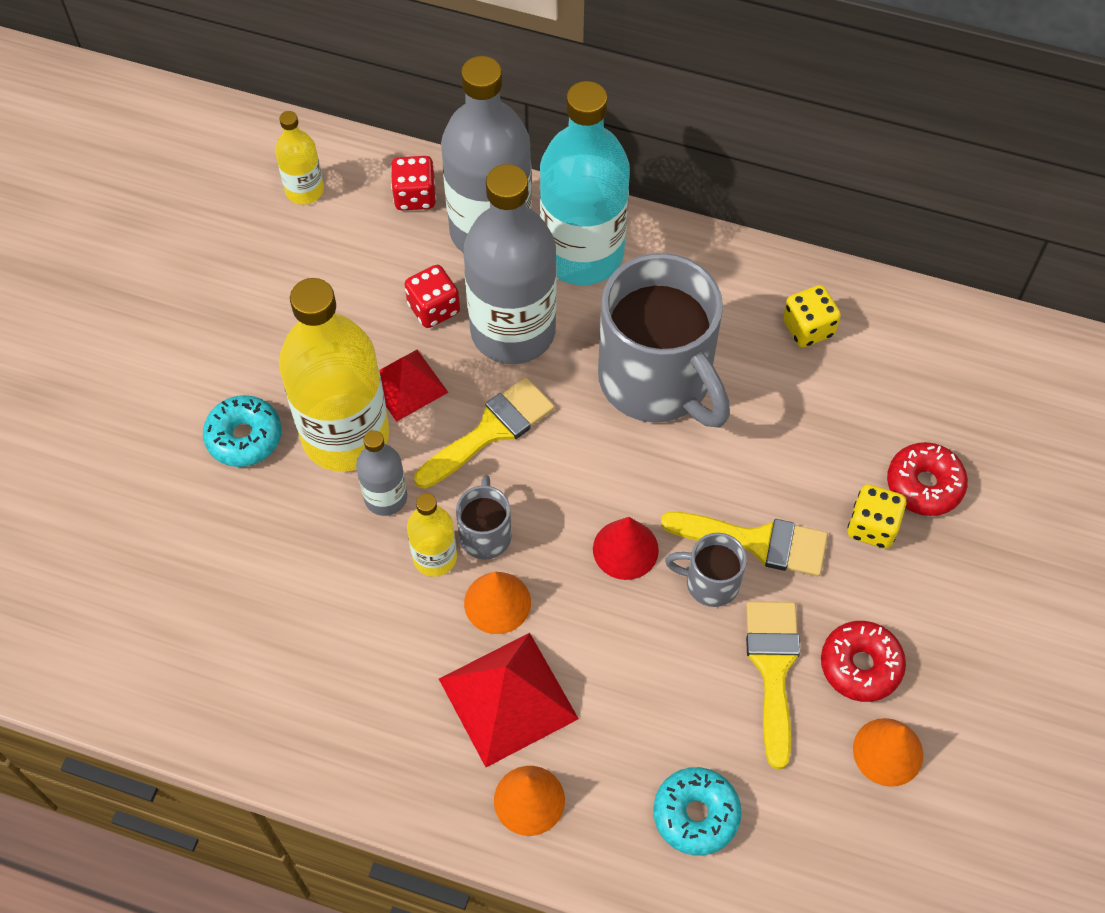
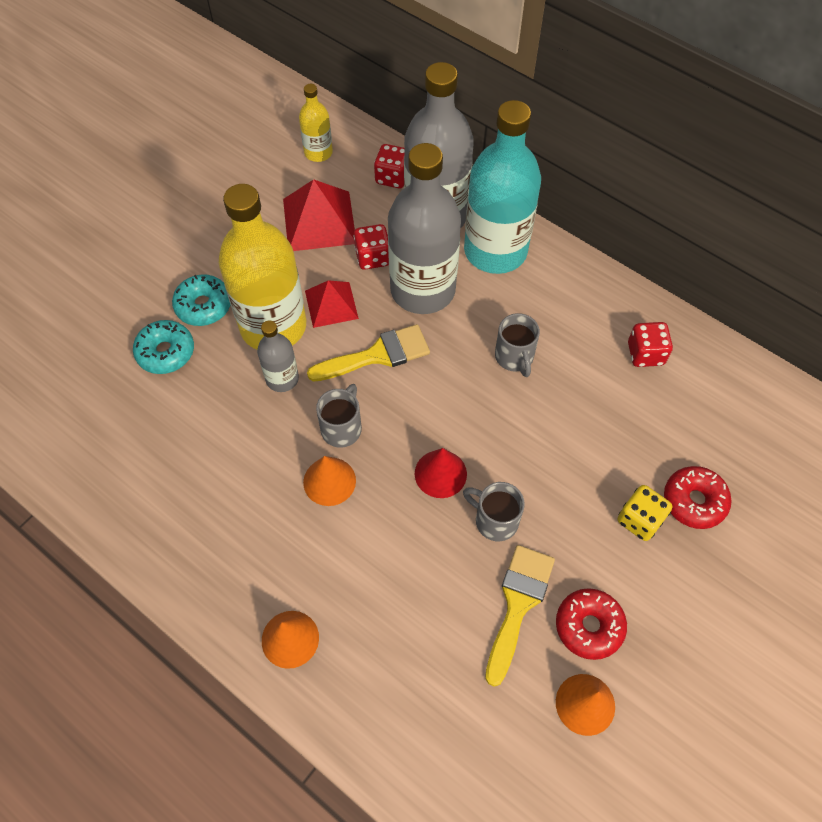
camera: 20 degrees right, 0 degrees up
(435, 557) = (298, 433): yellow bottle -> none
(508, 699) = (307, 556): red pyramid -> red pyramid (319, 221)
(657, 381) = (514, 357): grey mug -> grey mug, size x0.44
(696, 814) = (412, 698): turquoise donut -> turquoise donut (166, 352)
(756, 542) = (543, 501): yellow brush -> none
(808, 328) = (645, 354): yellow dice -> red dice

